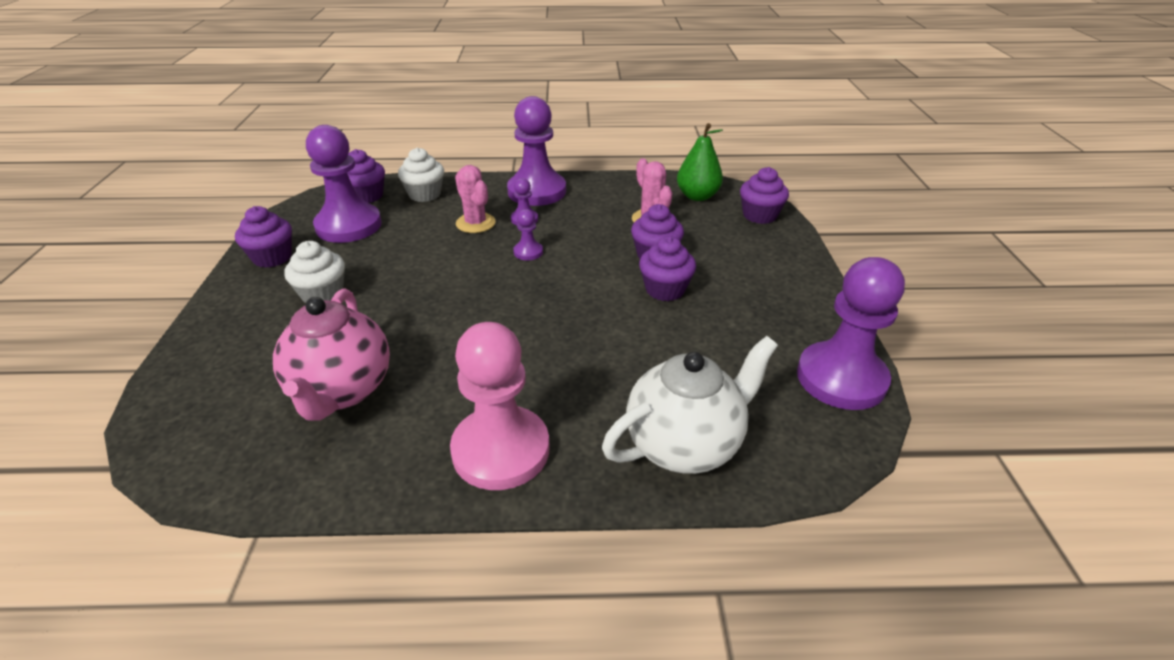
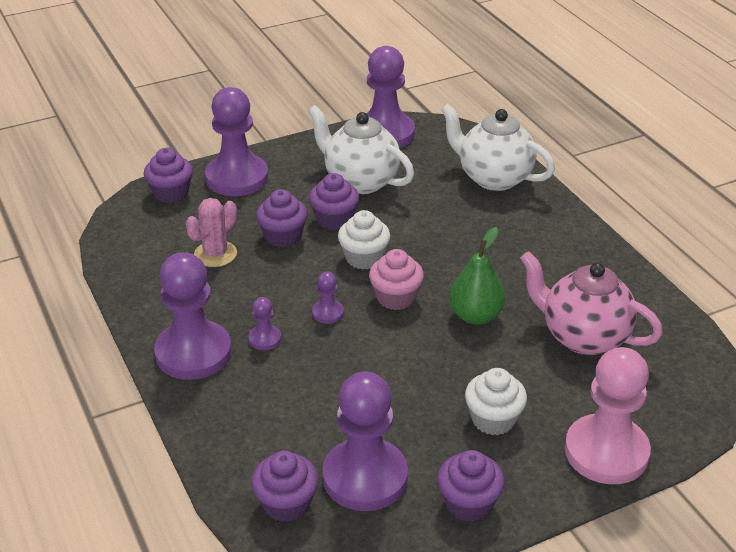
camera: 115 degrees left, 0 degrees up
(342, 391) = (583, 337): pink teapot -> pink teapot turned 120 degrees counterclockwise
(425, 194) = (252, 448): white cupcake -> white cupcake (364, 258)
(475, 223) = (295, 372): pink cactus -> none
(501, 450) = (562, 243): pink pawn -> pink pawn (606, 452)
(515, 291) = (395, 297): none -> pink cupcake
(697, 196) = (147, 236): green pear -> green pear (475, 316)
(731, 326) = (360, 181): none -> white teapot
(772, 252) = (237, 178): none -> purple pawn

